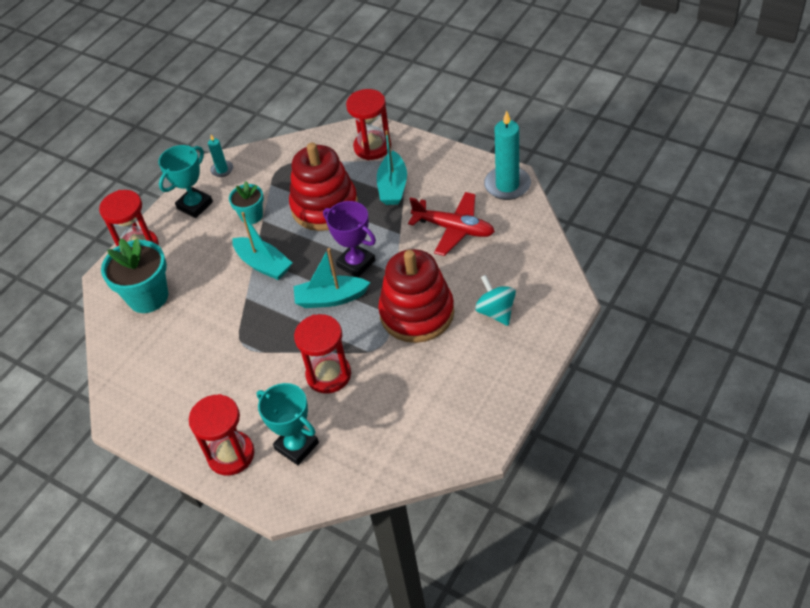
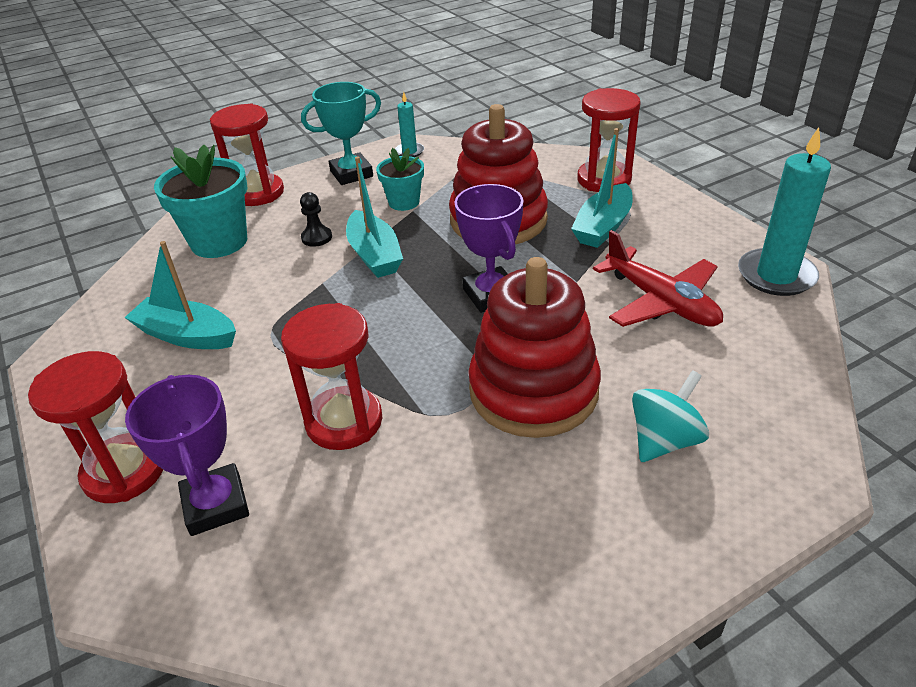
camera: 25 degrees right, 10 degrees down
(214, 267) = (316, 238): none -> black pawn
(296, 446) = (216, 504): turquoise trophy -> purple trophy
(331, 298) = (425, 324): turquoise boat -> turquoise boat (187, 335)
(496, 311) = (664, 440): turquoise spinning top -> turquoise spinning top turned 45 degrees clockwise

